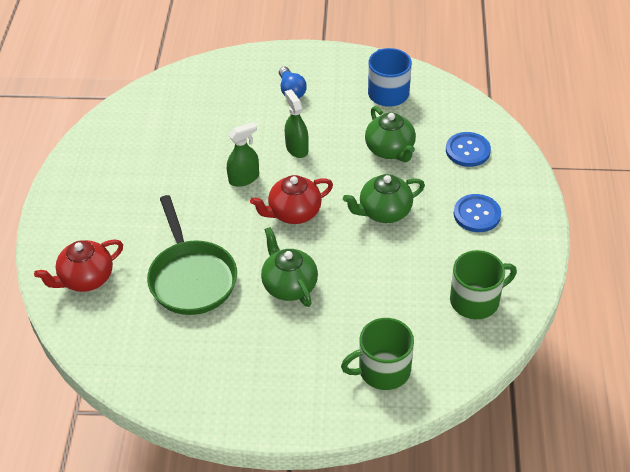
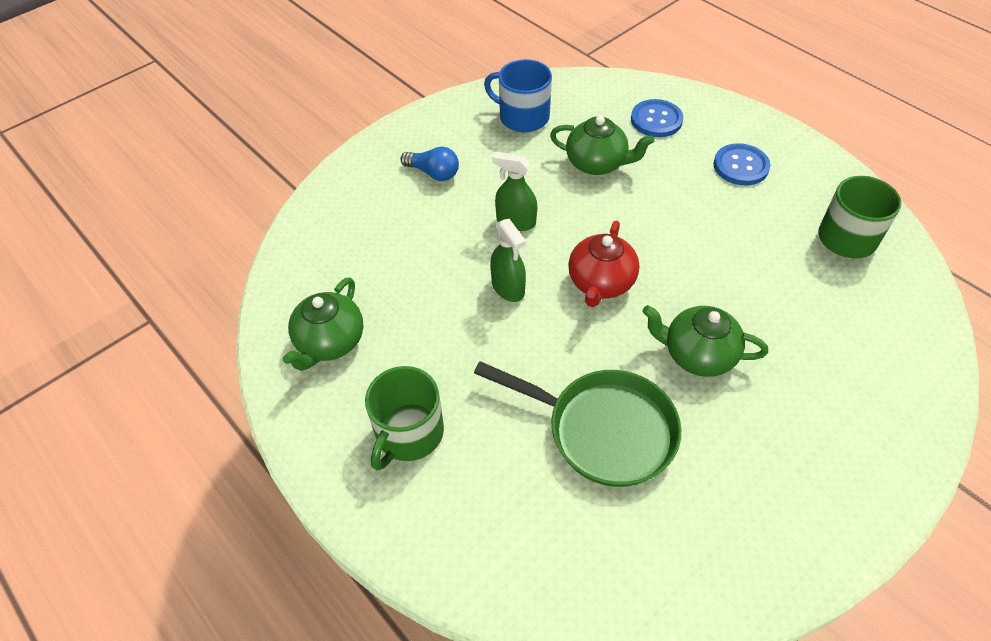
camera: 45 degrees left, 5 degrees up
(86, 279) = (498, 535): red teapot -> none
(244, 178) = (508, 287): green spray bottle -> green spray bottle turned 135 degrees clockwise
(383, 370) = (881, 361): green mug -> green mug (408, 433)
(384, 212) = (671, 220): green teapot -> green teapot (330, 342)

